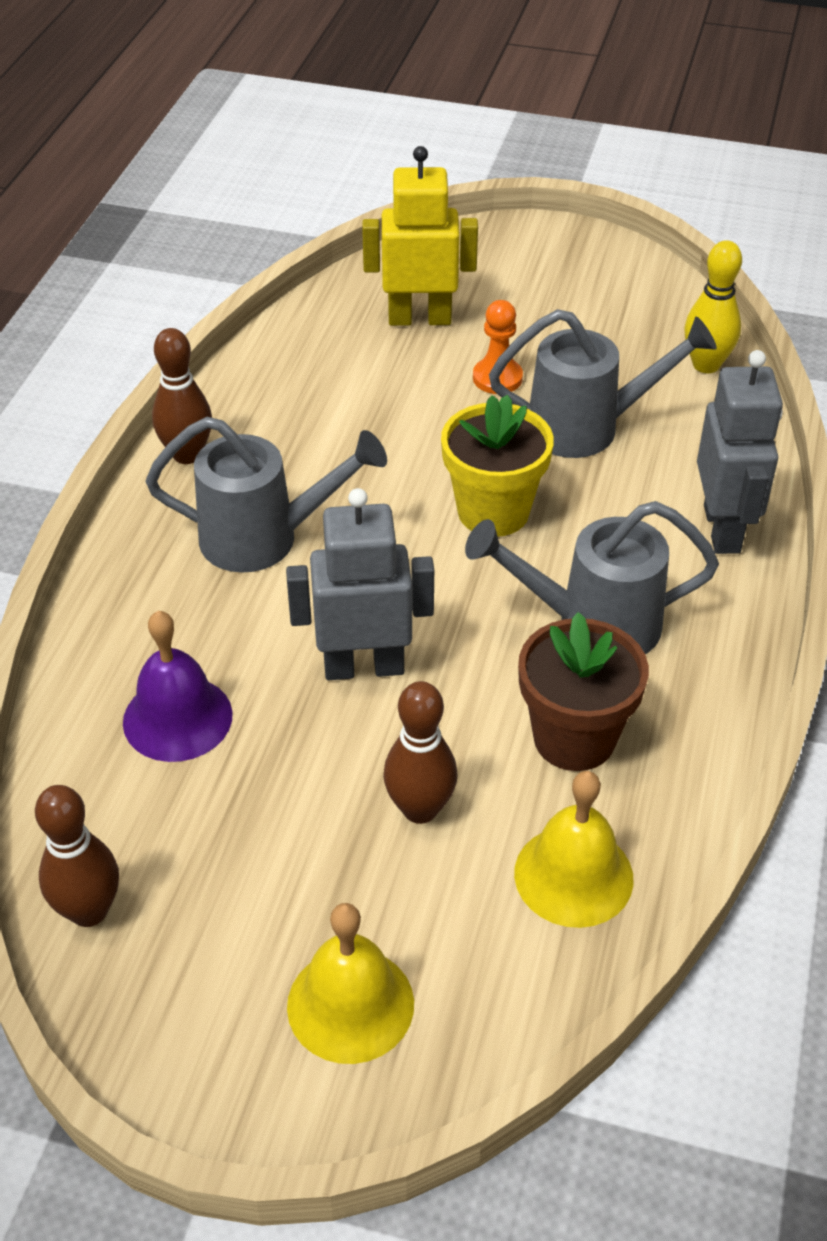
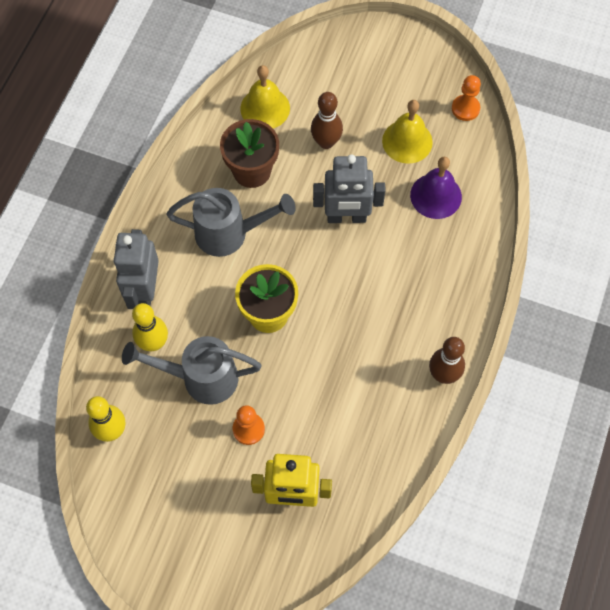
camera: 175 degrees left, 20 degrees up
(89, 911) = (465, 108): brown bowling pin -> orange pawn
(264, 538) = (396, 304): grey watering can -> none
(350, 1004) = (360, 65): yellow bell -> yellow bell (407, 141)
(680, 464) = (153, 343): none -> yellow bowling pin

